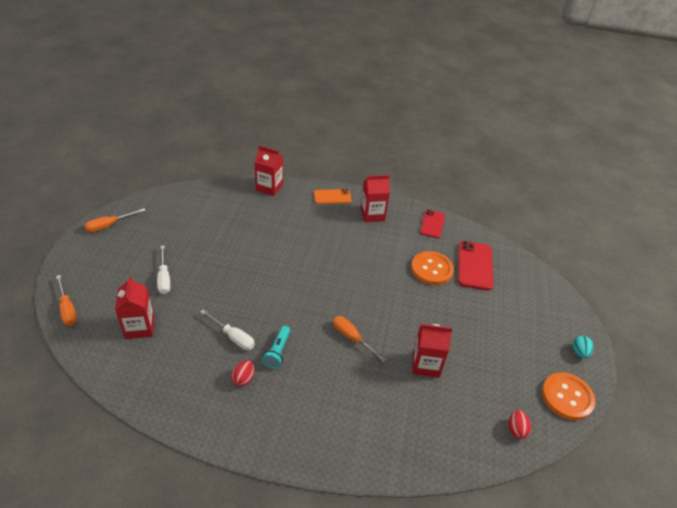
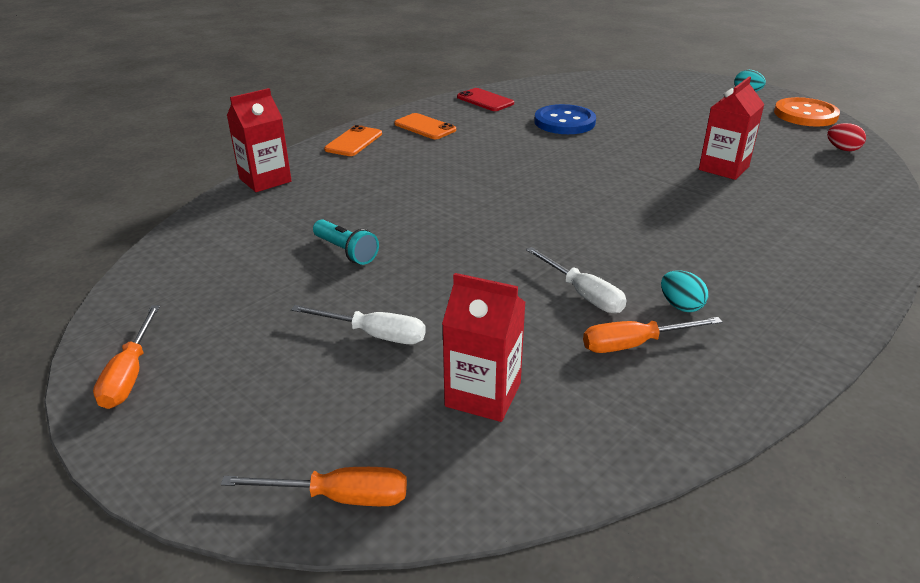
camera: 55 degrees left, 10 degrees down
(233, 337) = (583, 294): white screwdriver -> white screwdriver turned 75 degrees clockwise
(243, 378) = (680, 306): red egg -> turquoise egg
(277, 352) = (641, 262): turquoise flashlight -> turquoise flashlight (346, 251)
(352, 338) = (649, 200): orange screwdriver -> orange screwdriver (634, 344)
(372, 214) = (425, 127): red carton -> orange phone
(431, 269) = (564, 122): orange button -> blue button
(474, 265) = (580, 100): red phone -> none

